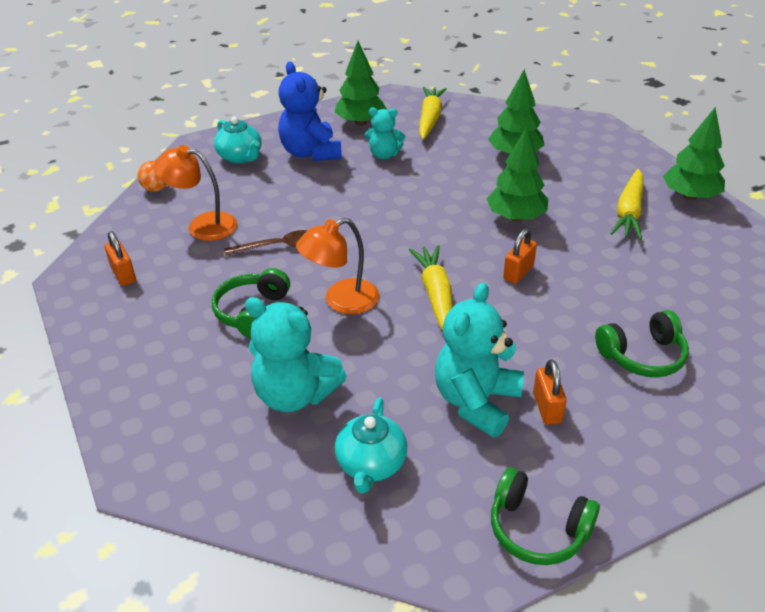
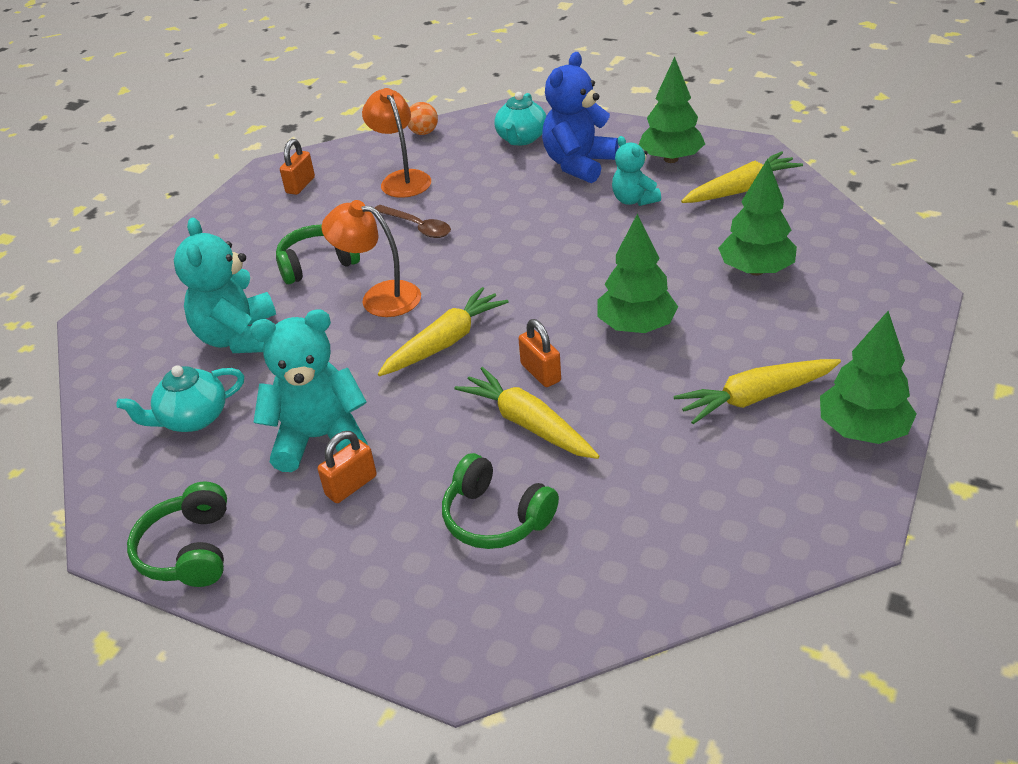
camera: 55 degrees right, 0 degrees up
(518, 272) = (540, 373): orange padlock -> orange padlock turned 60 degrees clockwise
(564, 301) = (528, 424): none -> yellow carrot

